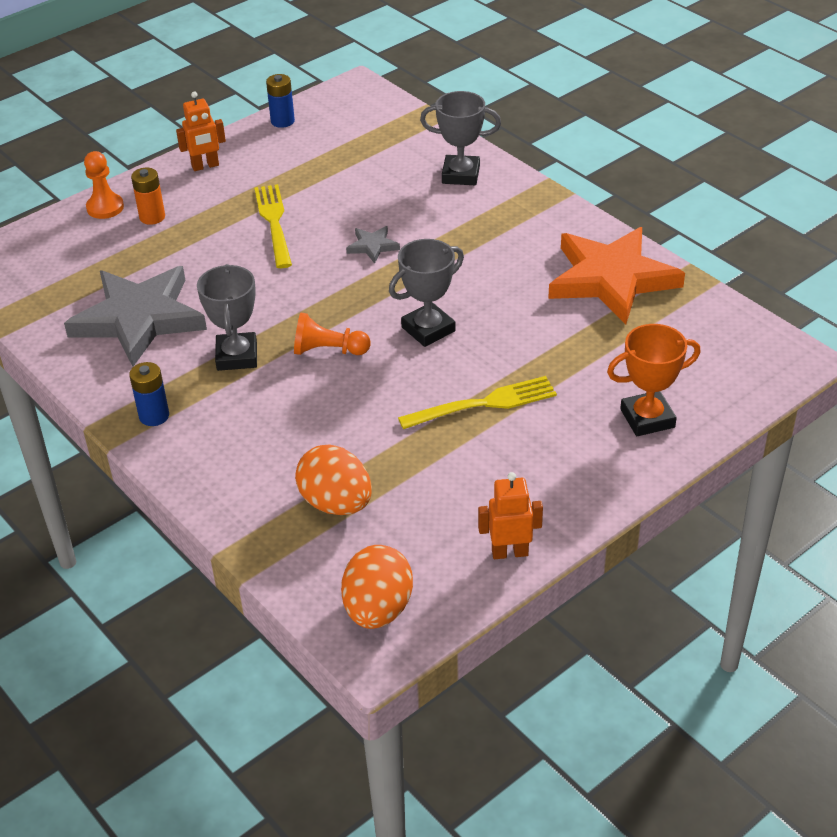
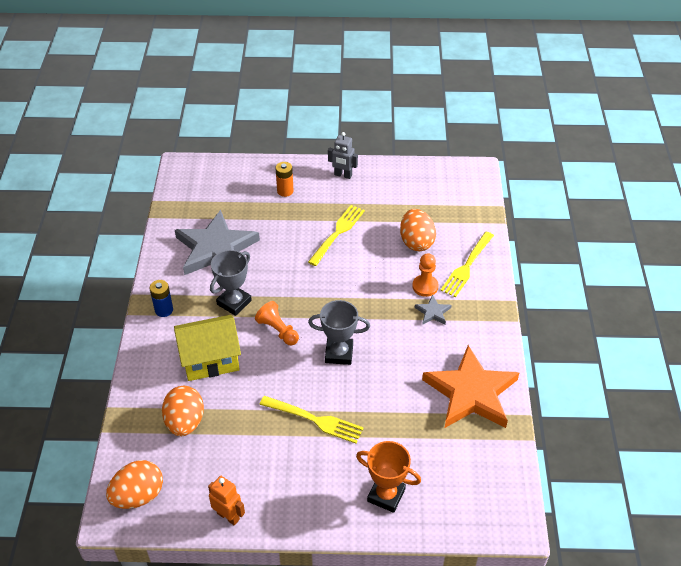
camera: 40 degrees right, 5 degrees up
(105, 207) = (270, 171): orange pawn -> orange pawn (425, 286)
(205, 166) = (343, 175): orange robot -> grey robot
(282, 121) = (412, 170): blue battery -> none
(284, 427) = (210, 360): none -> yellow house
(372, 246) = (369, 281): grey star -> grey star (433, 312)
(377, 183) = (416, 242): none -> orange egg
(461, 175) = (467, 266): grey trophy -> yellow fork

